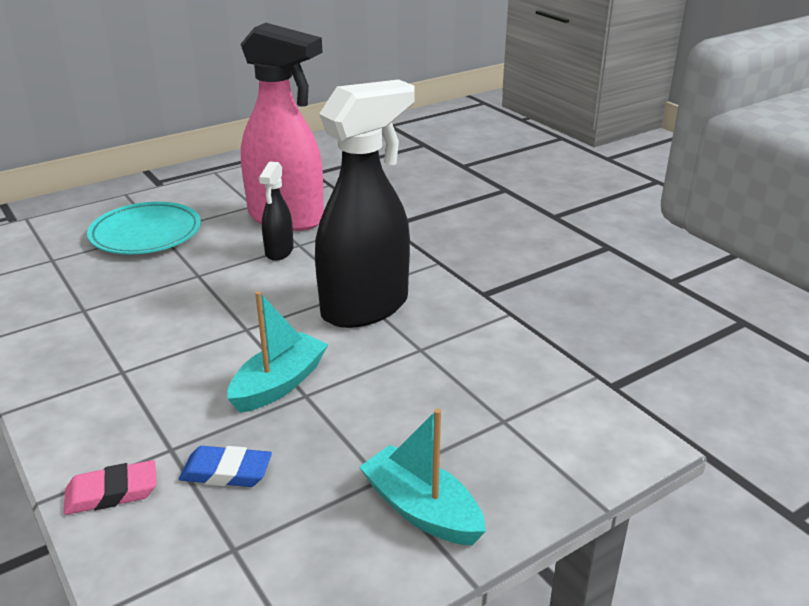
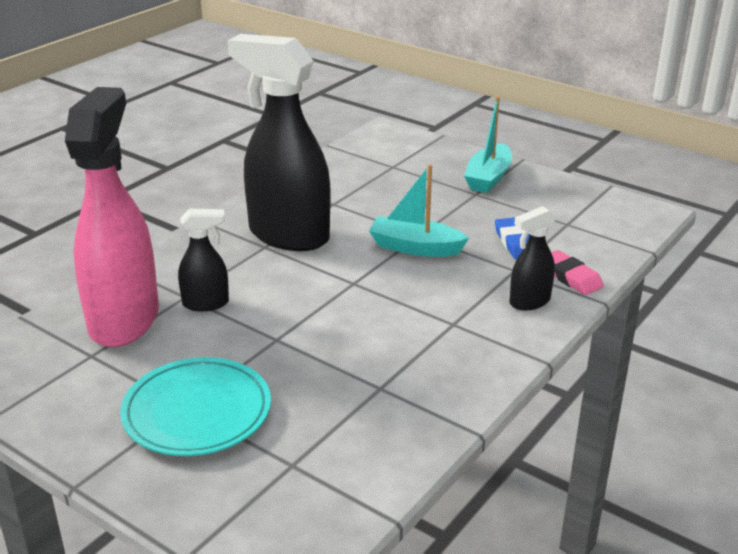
camera: 110 degrees left, 0 degrees up
(102, 437) = (529, 302): none -> black spray bottle

